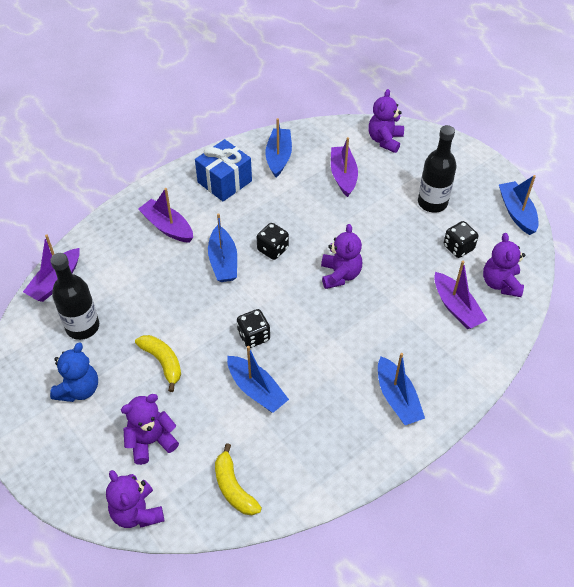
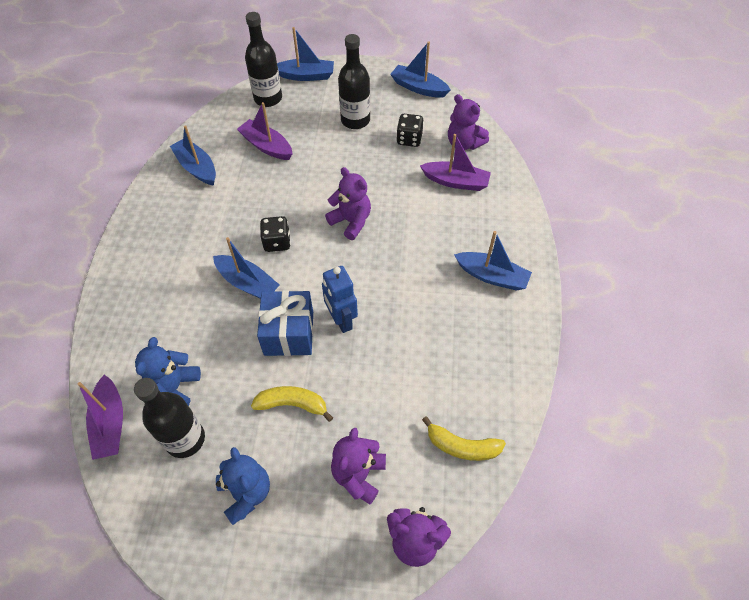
camera: 45 degrees left, 5 degrees up
(110, 291) = (175, 387): none -> blue teddy bear
(167, 227) = (164, 293): purple boat -> none
(224, 182) = (172, 219): blue gift -> blue gift (289, 333)
(254, 336) = (341, 320): black dice -> blue robot
(256, 390) = (391, 358): blue boat -> blue boat (306, 76)
(385, 140) = (268, 98): purple teddy bear -> black bottle

